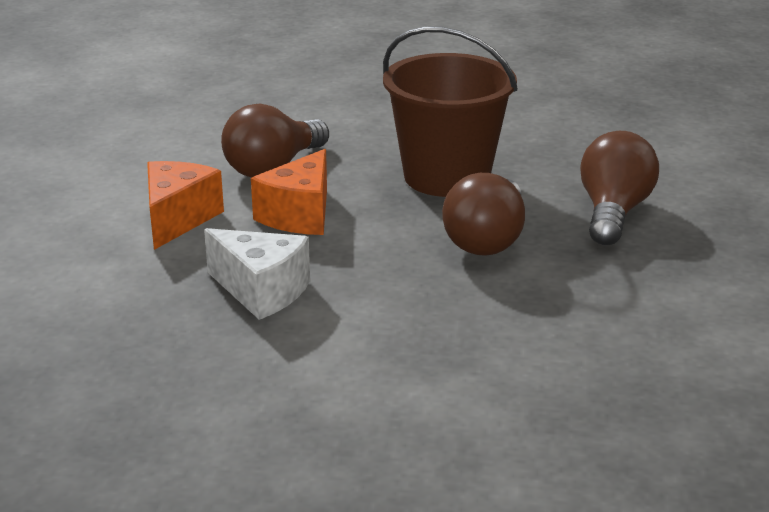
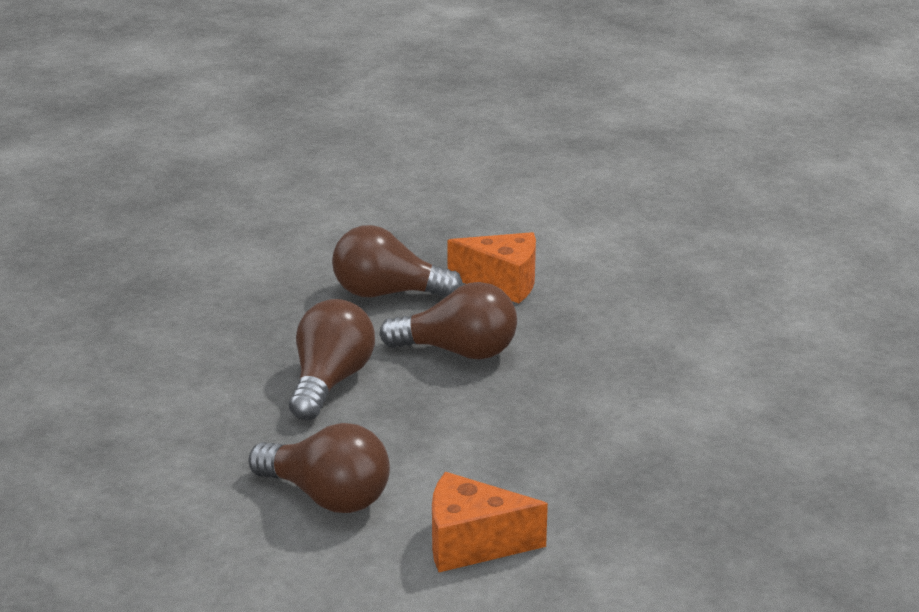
camera: 100 degrees left, 0 degrees up
(261, 291) = (599, 462): white cheese -> none
(299, 215) = (440, 462): orange cheese -> orange cheese (502, 283)
(446, 177) = (330, 382): brown bucket -> brown light bulb

